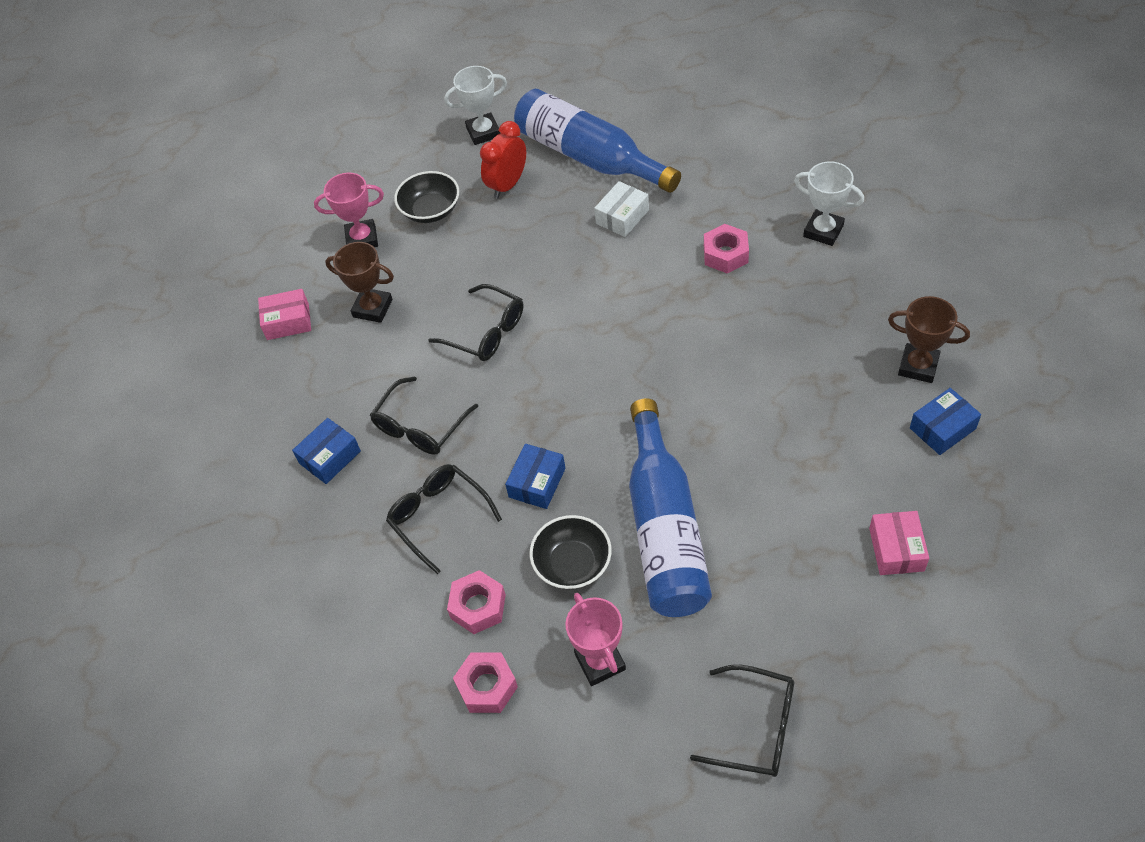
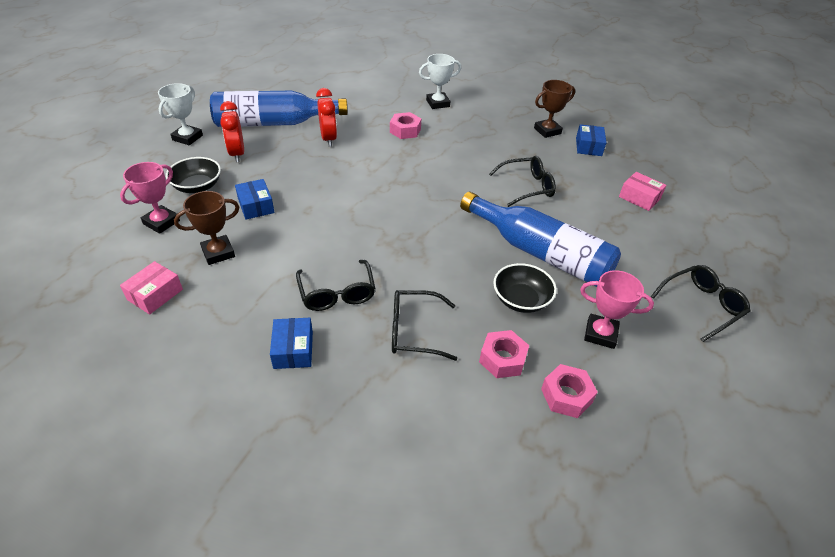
camera: 55 degrees left, 10 degrees down
(485, 332) = (316, 224): black glasses -> black glasses (526, 187)
(537, 483) = (448, 276): blue box -> blue box (256, 206)
(622, 217) = (328, 139): white box -> red clock

